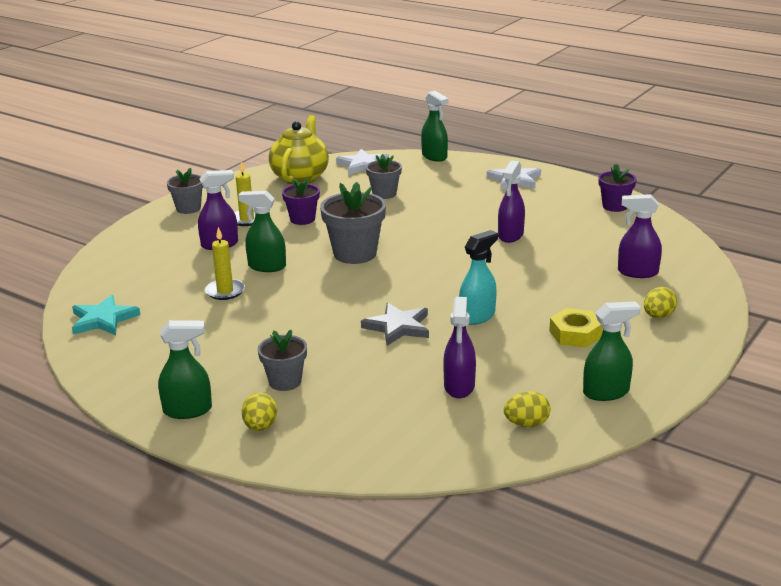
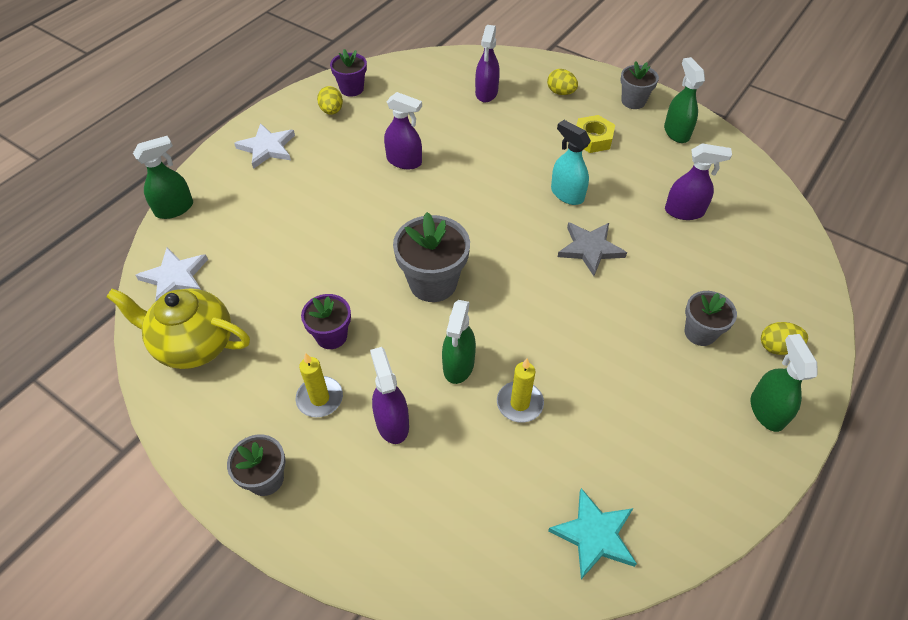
camera: 90 degrees left, 25 degrees up
(384, 194) = (275, 257): grey flower pot -> grey flower pot (633, 101)
(526, 424) = (728, 177): yellow egg -> yellow egg (331, 111)

